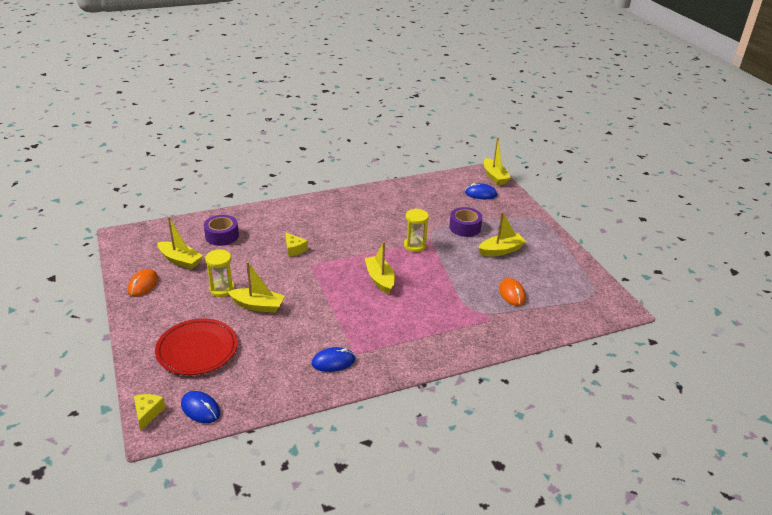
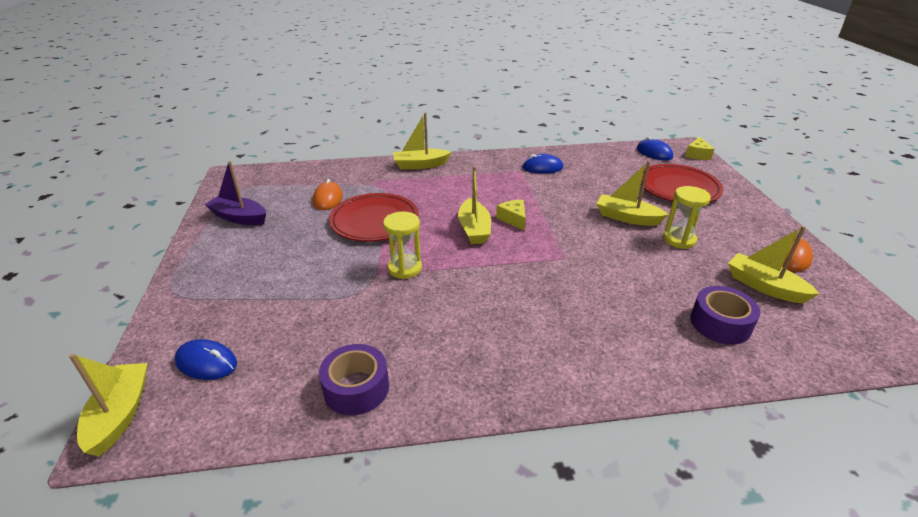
camera: 165 degrees left, 0 degrees up
(294, 249) = (590, 284): yellow cheese -> yellow cheese (513, 219)
(458, 277) = (374, 221): none -> red plate
(465, 227) = (306, 289): purple tape -> purple tape (356, 388)
(501, 250) = (288, 247): yellow boat -> yellow boat (420, 165)
(560, 268) = (239, 217): none -> purple boat

